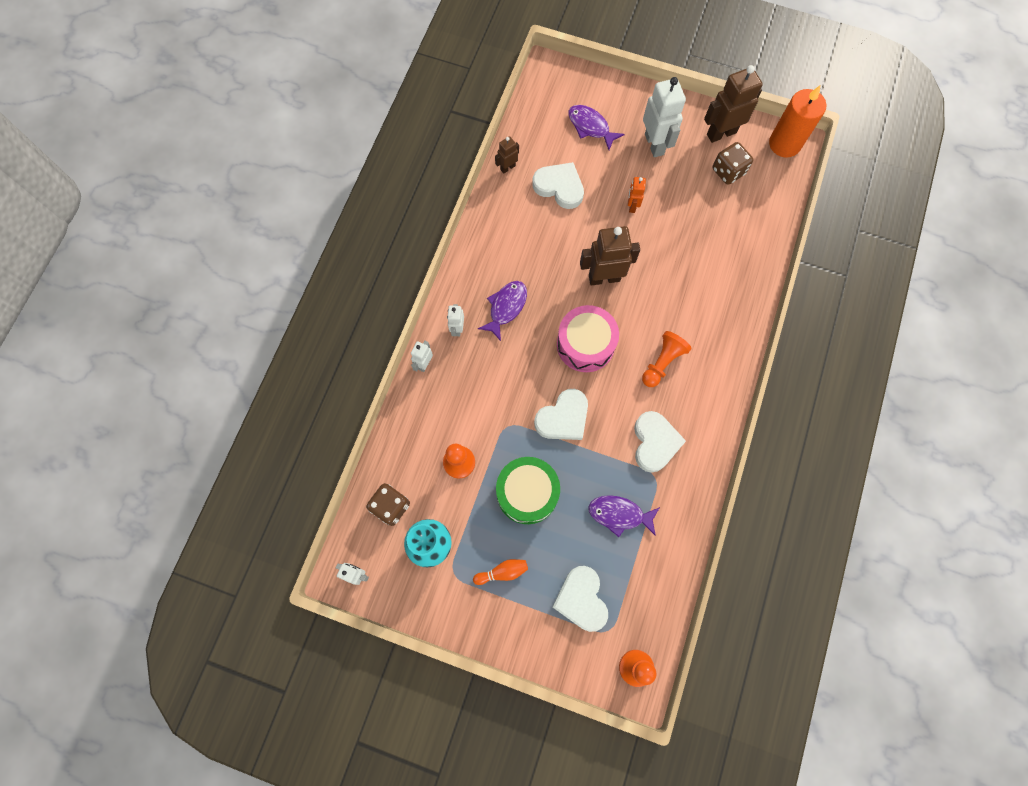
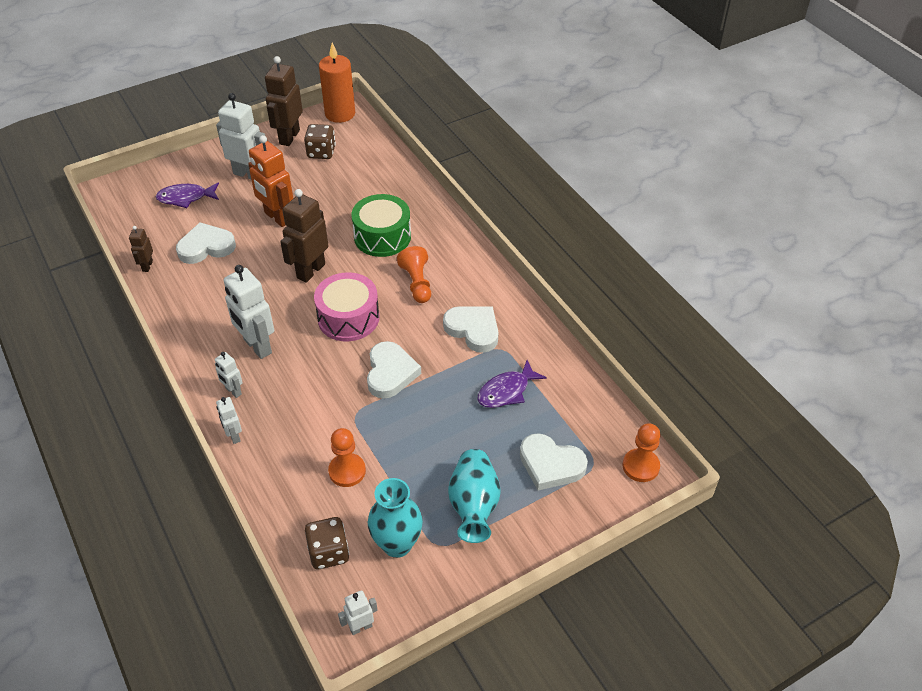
camera: 50 degrees left, 25 degrees down
(502, 572) = (474, 506): orange bowling pin -> turquoise vase
(506, 307) = (257, 346): purple fish -> white robot
(527, 493) = (425, 440): green drum -> green drum (382, 236)
(632, 206) = (277, 217): orange robot -> orange robot, size x1.95

